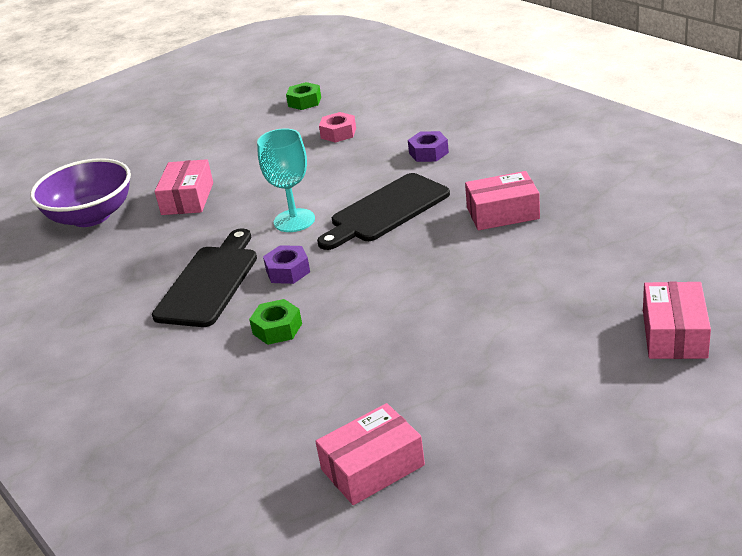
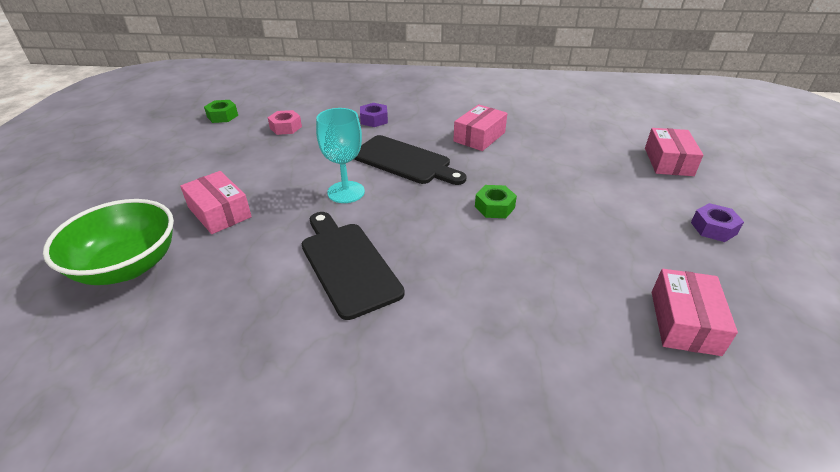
camera: 50 degrees left, 5 degrees up
(91, 216) = (128, 266): purple bowl -> green bowl
(277, 329) = (461, 269): green nut -> green nut (494, 207)
(288, 271) = (400, 227): purple nut -> purple nut (713, 228)
(386, 210) = (404, 161): black cutting board -> black cutting board turned 60 degrees counterclockwise
(674, 334) = (668, 161): pink box -> pink box turned 45 degrees clockwise

